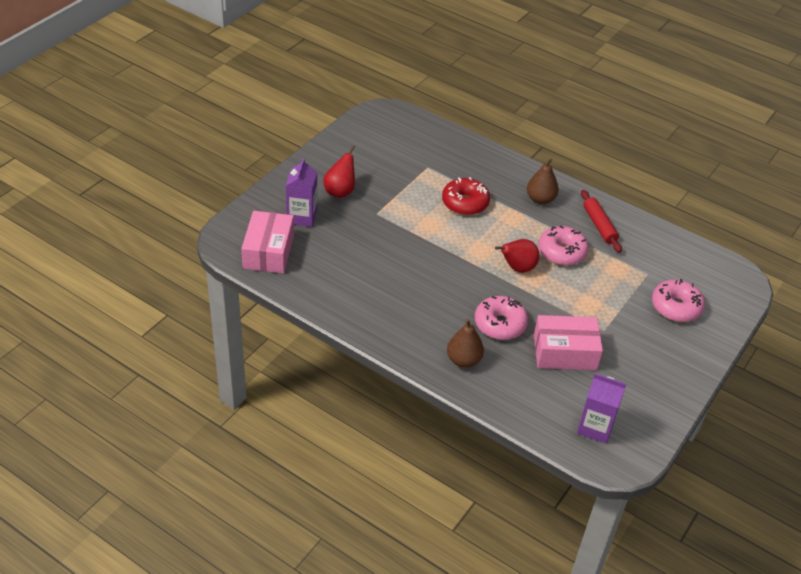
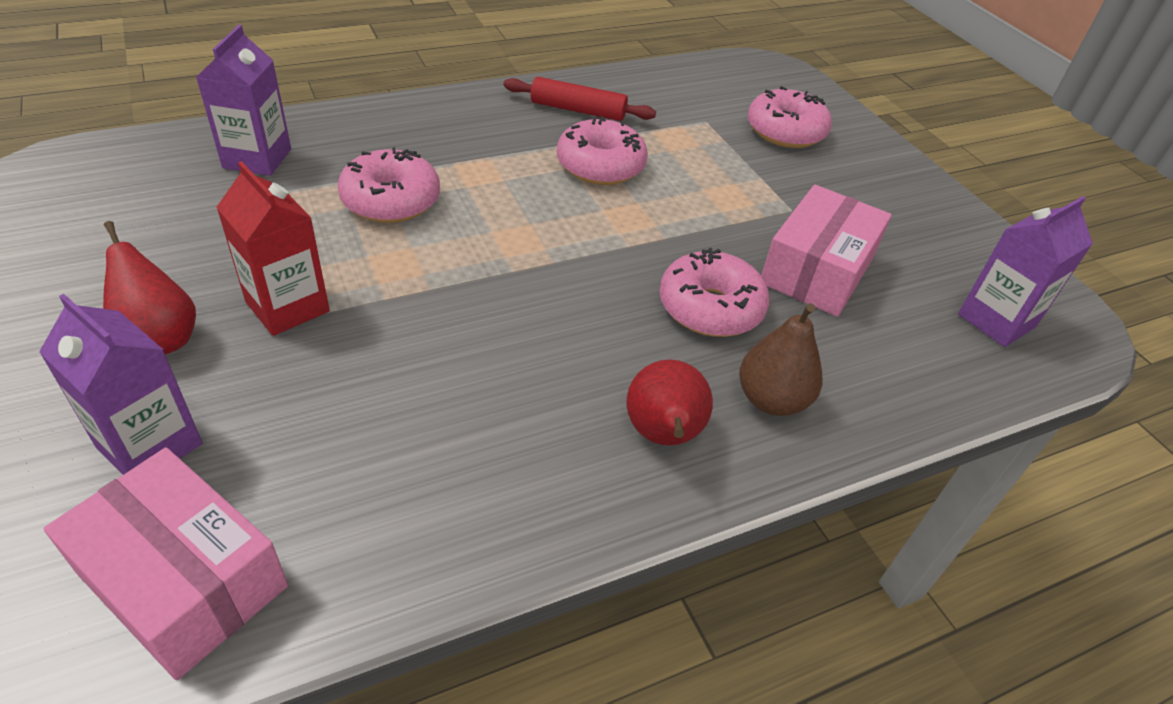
camera: 60 degrees left, 0 degrees up
(382, 210) = (287, 307): none -> red carton
(449, 154) = (257, 158): none -> purple carton
(465, 203) = (391, 201): red donut -> pink donut
(517, 268) = (595, 223): red pear -> red pear (663, 435)
(540, 199) = (470, 128): brown pear -> none

